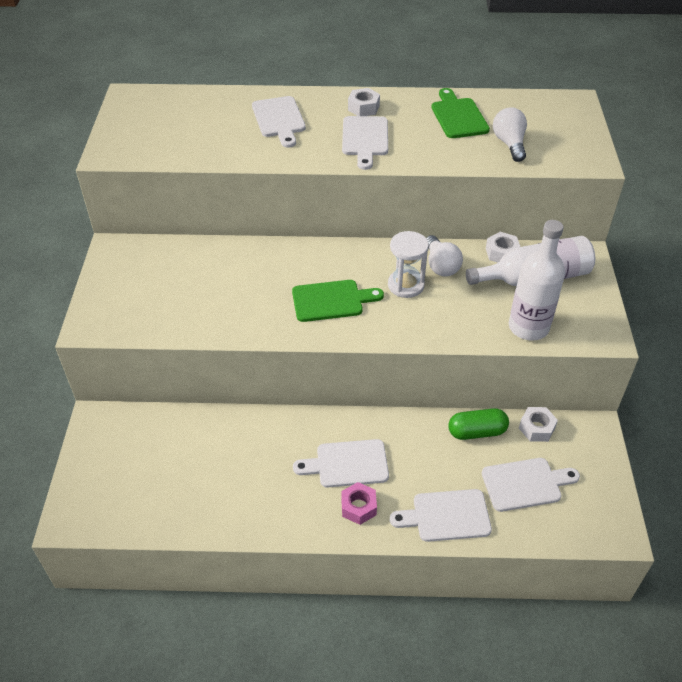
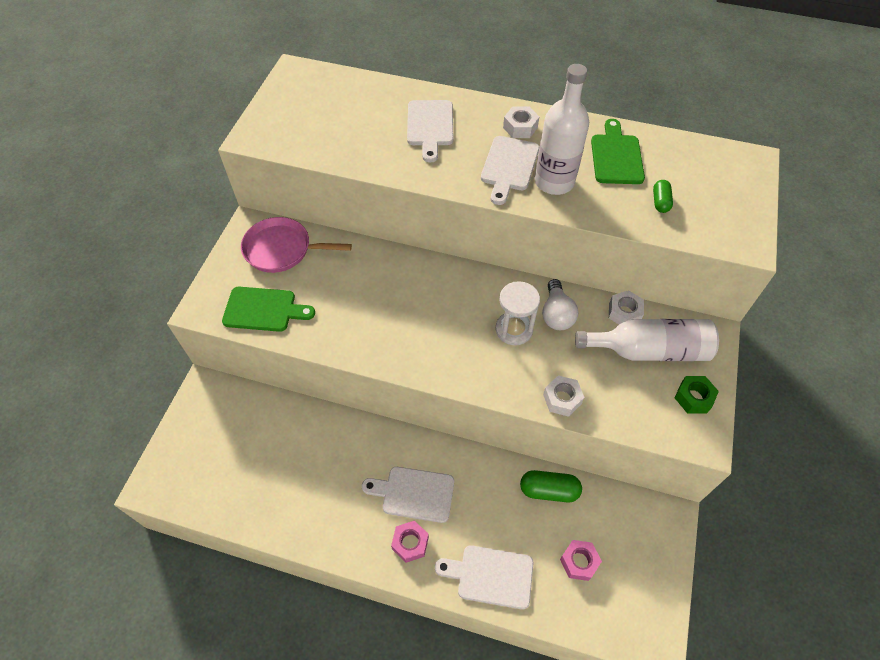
camera: 15 degrees right, 10 degrees up
(153, 262) = (282, 249): none -> pink pan
(331, 301) = (435, 331): green cutting board -> green cutting board (263, 310)
(509, 144) = (660, 202): white light bulb -> green capsule
(525, 484) = (579, 562): white cutting board -> pink nut
(528, 327) = (624, 408): white bottle -> white bottle (554, 182)
(536, 428) = (610, 501): white nut -> white nut (562, 399)
(586, 306) = (693, 398): none -> green nut

